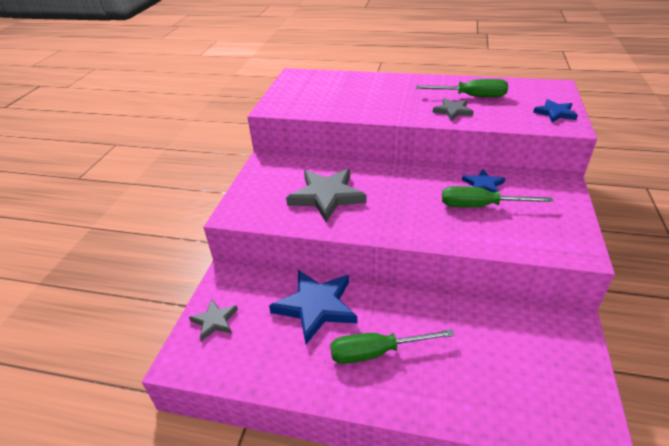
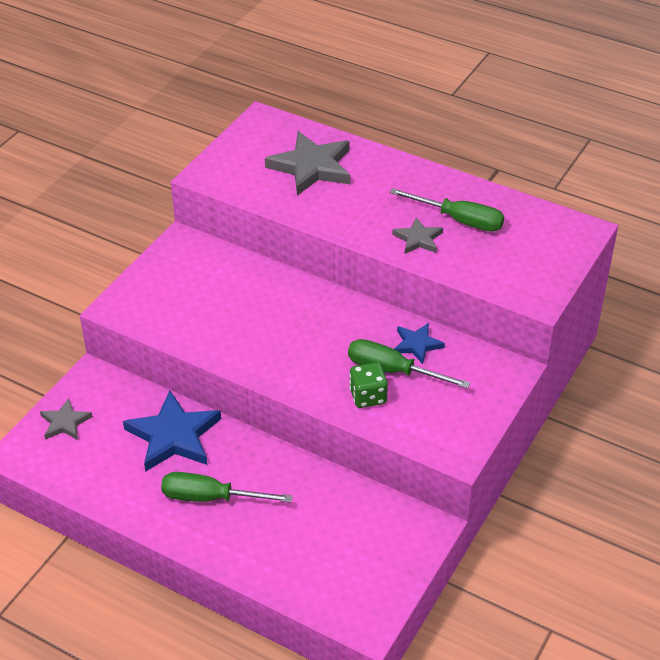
camera: 15 degrees right, 5 degrees up
(327, 196) = (229, 311): grey star -> grey star (312, 167)
(476, 228) = (368, 396): none -> green dice
(555, 113) = (539, 275): blue star -> none

